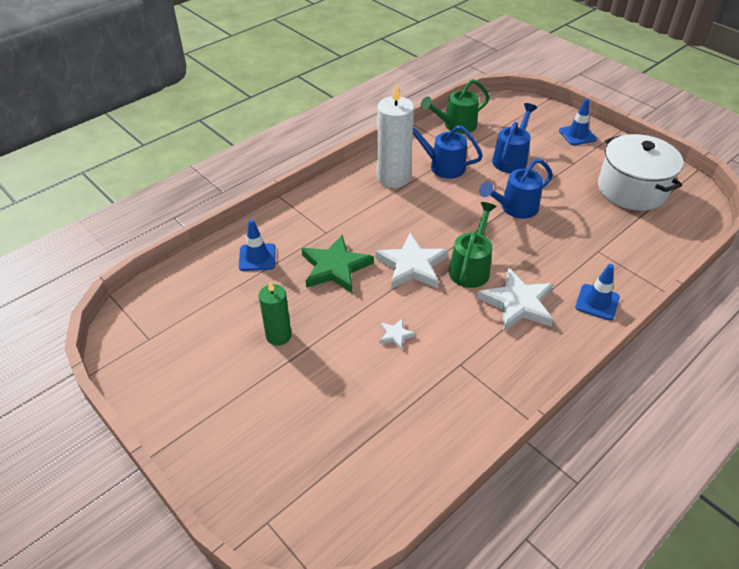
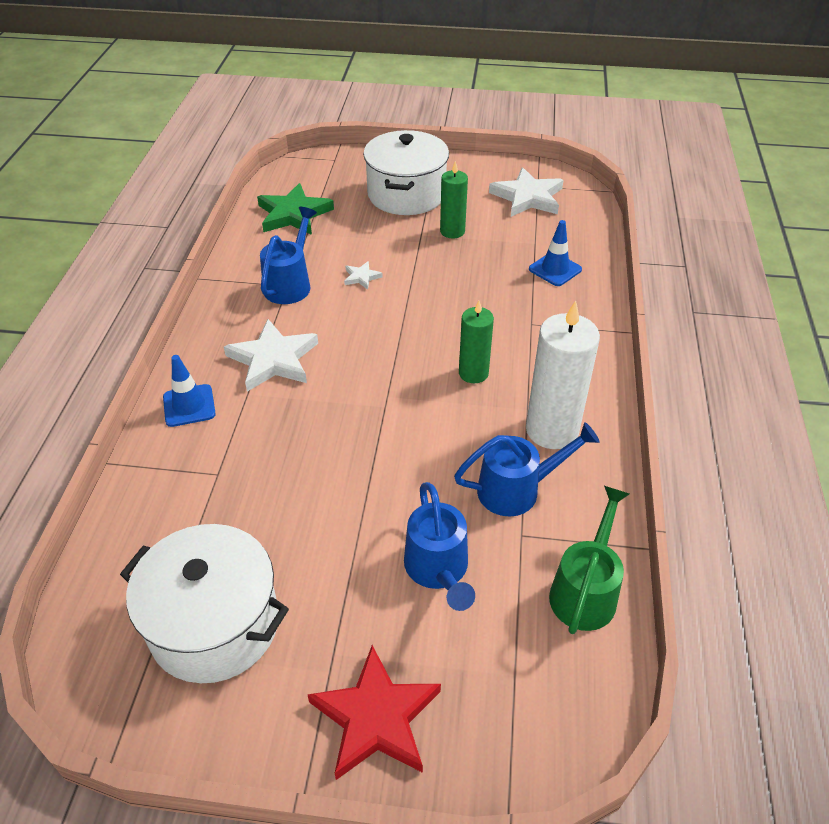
camera: 140 degrees right, 0 degrees up
(262, 406) = (406, 194): none -> white pot
(335, 267) = (478, 298): green star -> green star (294, 214)
(398, 224) = (473, 373): none -> green candle
(412, 266) = (410, 338): white star -> white star (527, 197)
(471, 267) = (350, 370): green watering can -> none
(514, 208) = (363, 477): blue watering can -> blue watering can (290, 284)
(577, 135) = (376, 717): blue traffic cone -> red star

